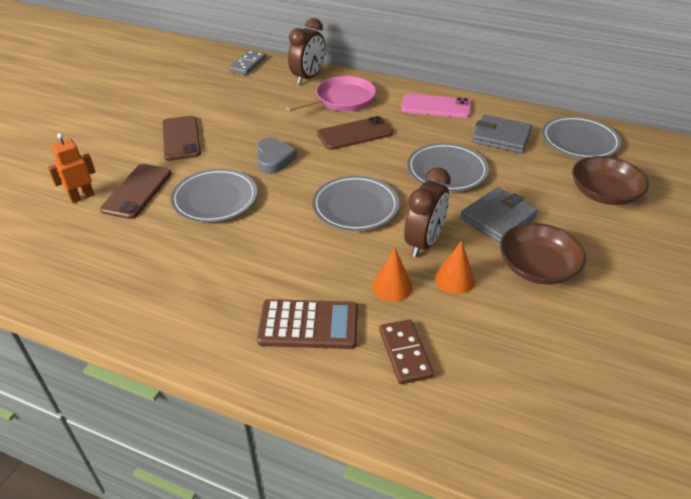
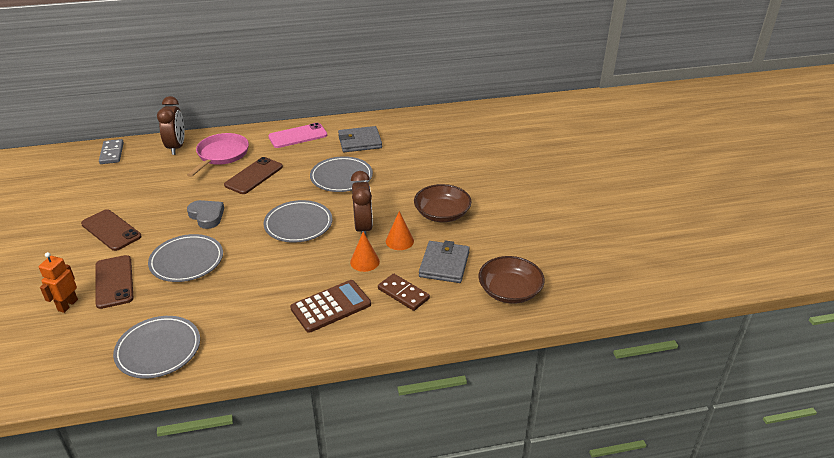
camera: 35 degrees left, 5 degrees down
(498, 218) = (397, 194): grey wallet -> grey wallet (444, 264)
(579, 141) = (412, 127): grey plate -> grey plate (158, 350)
(604, 193) = (449, 155): brown bowl -> brown bowl (509, 291)

